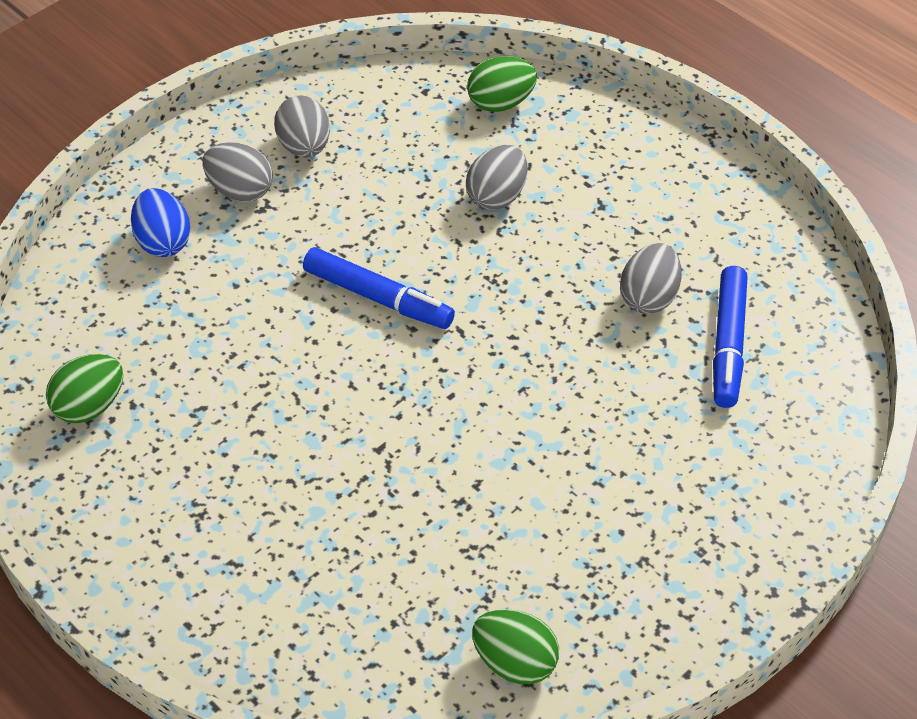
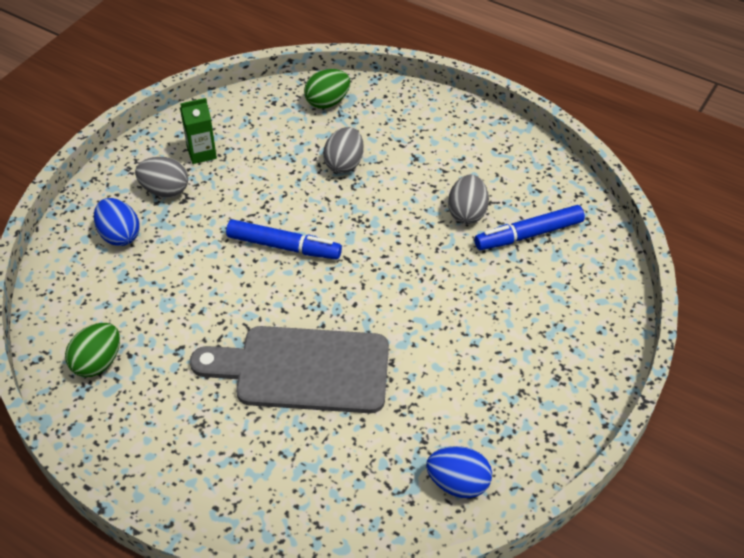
camera: 15 degrees left, 0 degrees up
(304, 147) = (201, 153): grey egg -> green carton
(354, 470) = (303, 370): none -> grey cutting board
(515, 663) = (457, 483): green egg -> blue egg
(728, 344) = (528, 234): blue marker -> blue marker turned 75 degrees clockwise

